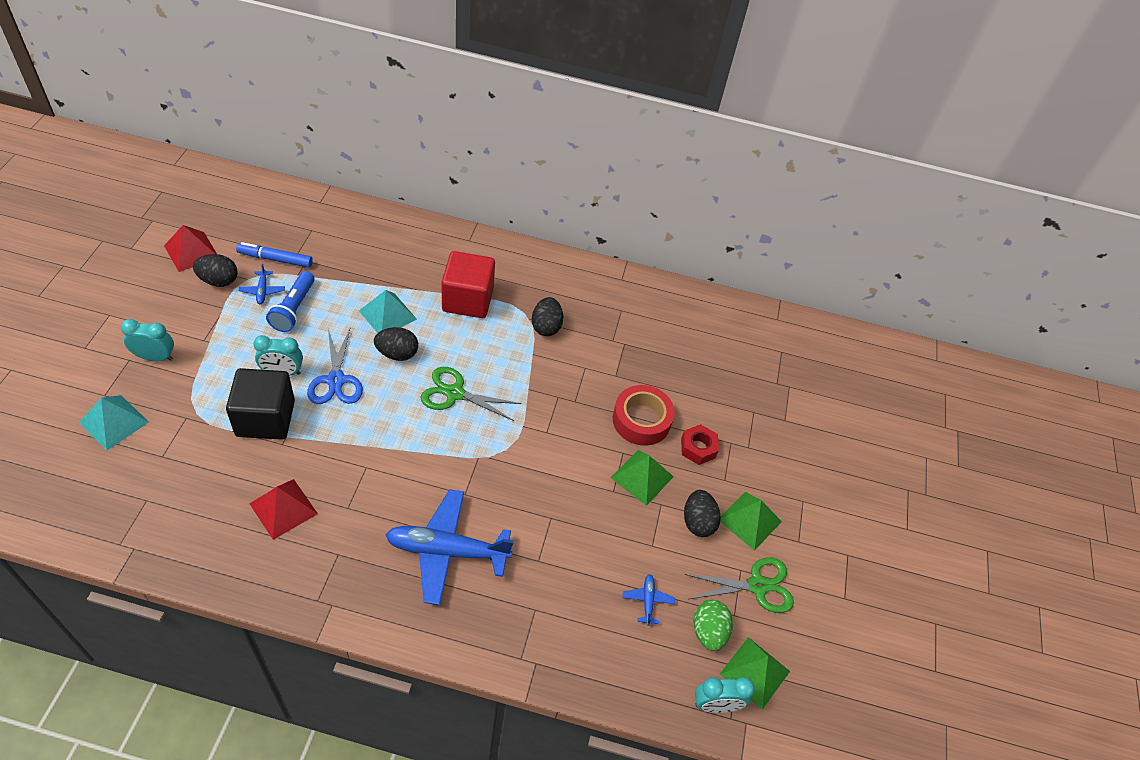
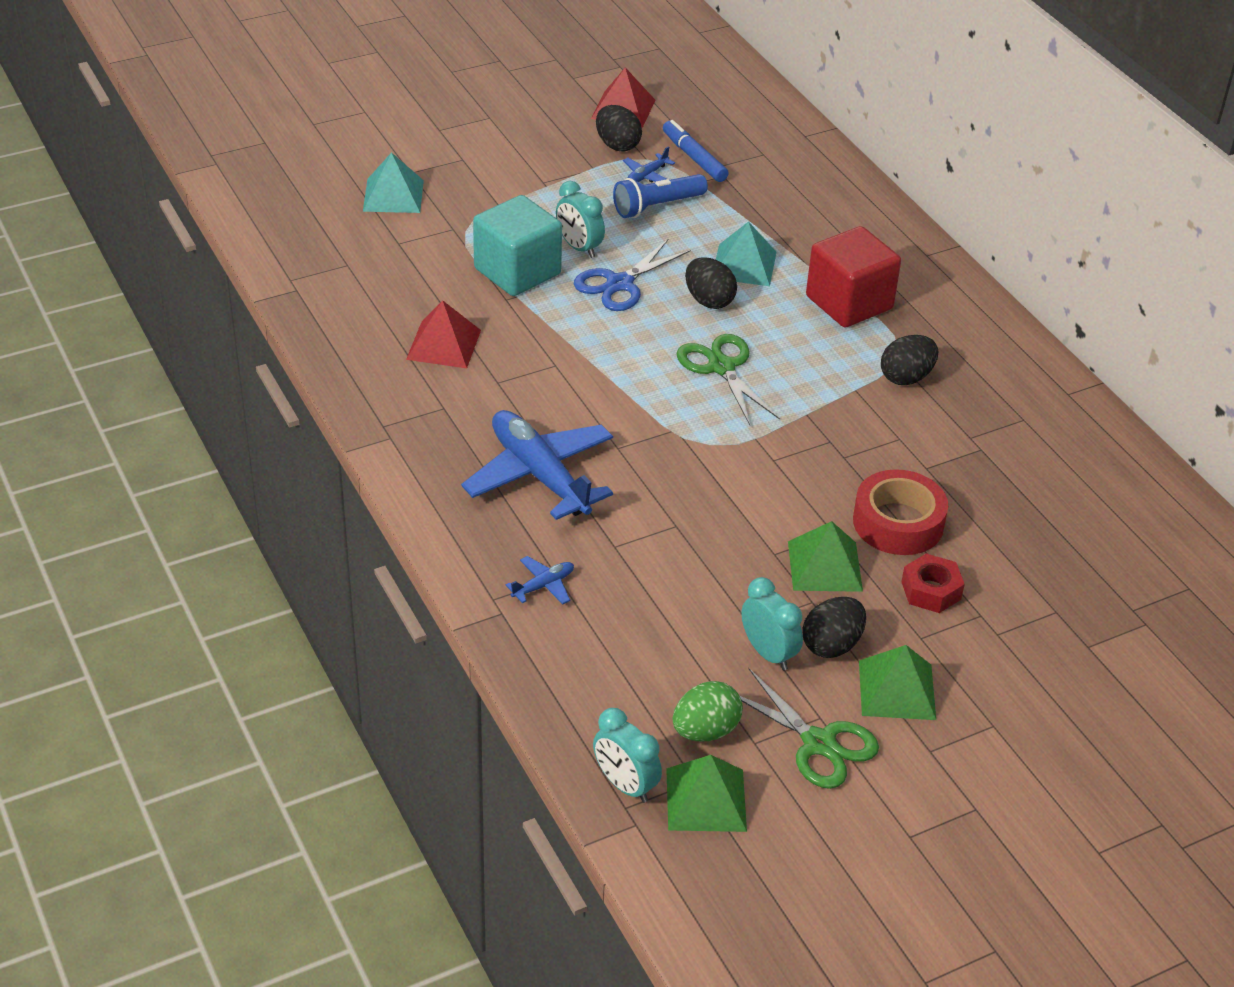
camera: 55 degrees right, 10 degrees down
(155, 357) = (486, 170): turquoise clock -> turquoise clock (768, 653)
(265, 418) = (517, 271): black cube -> turquoise cube
(647, 601) = (678, 658): blue plane -> blue plane (543, 586)

